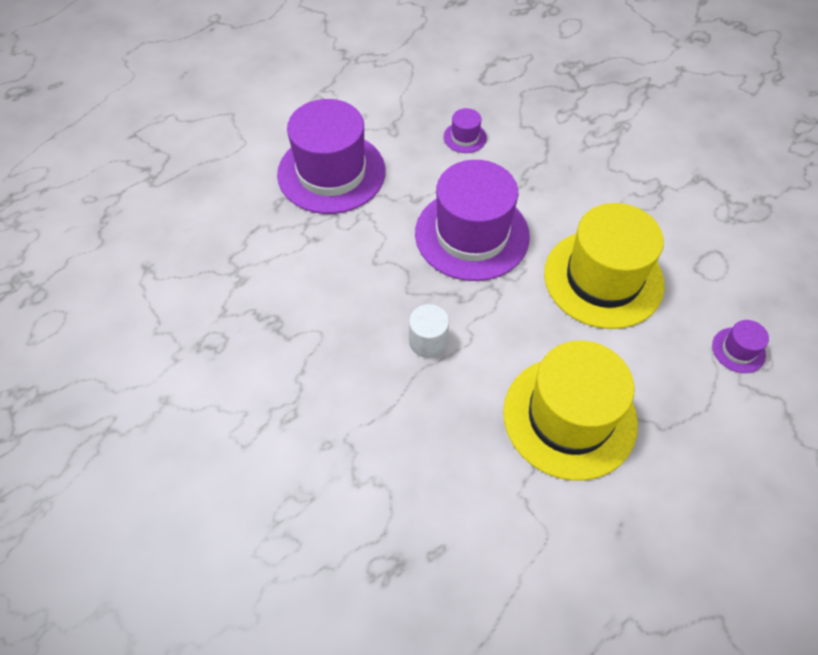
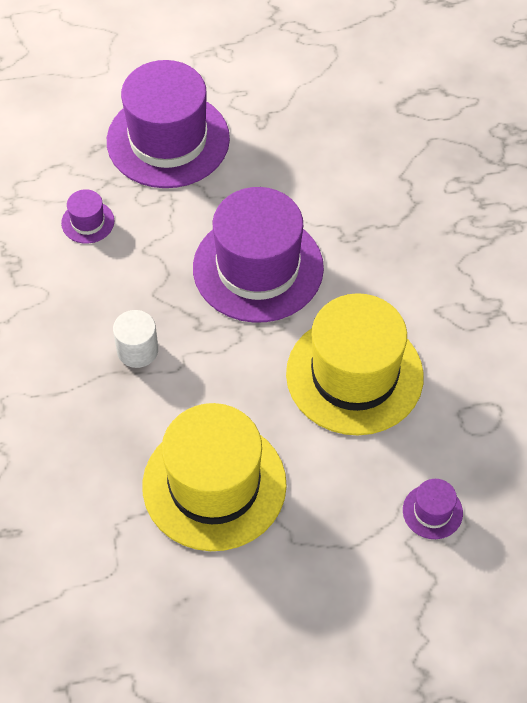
camera: 30 degrees right, 0 degrees up
(465, 137) = (330, 162): purple hat -> purple hat (88, 222)

